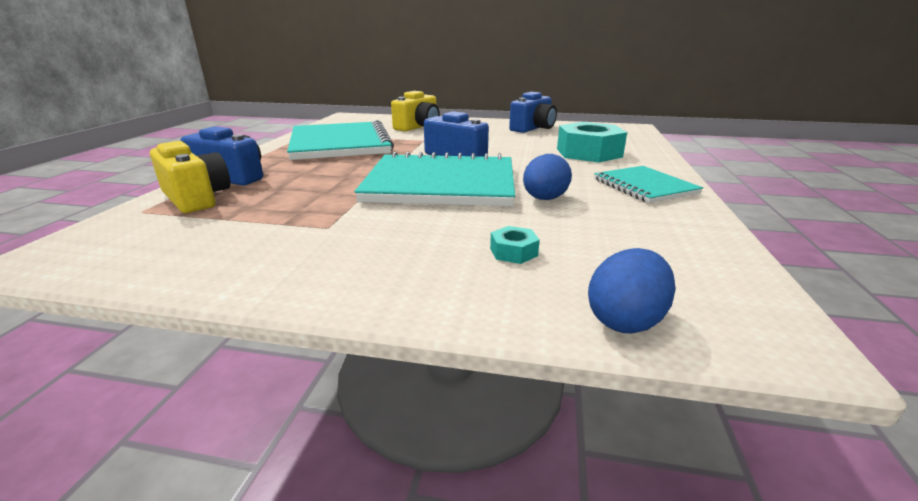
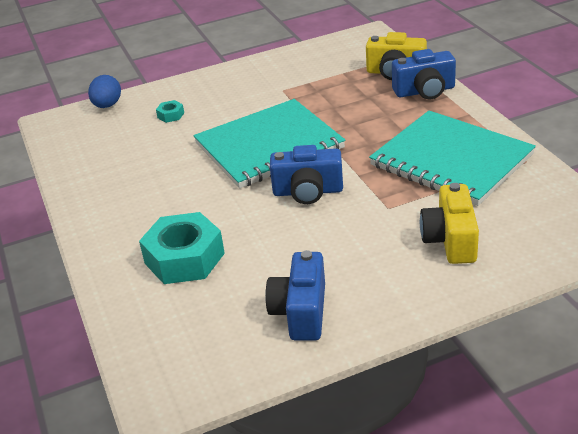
camera: 150 degrees right, 10 degrees up
(544, 199) = (182, 161): blue egg -> none
(644, 186) = (113, 210): turquoise notebook -> none

